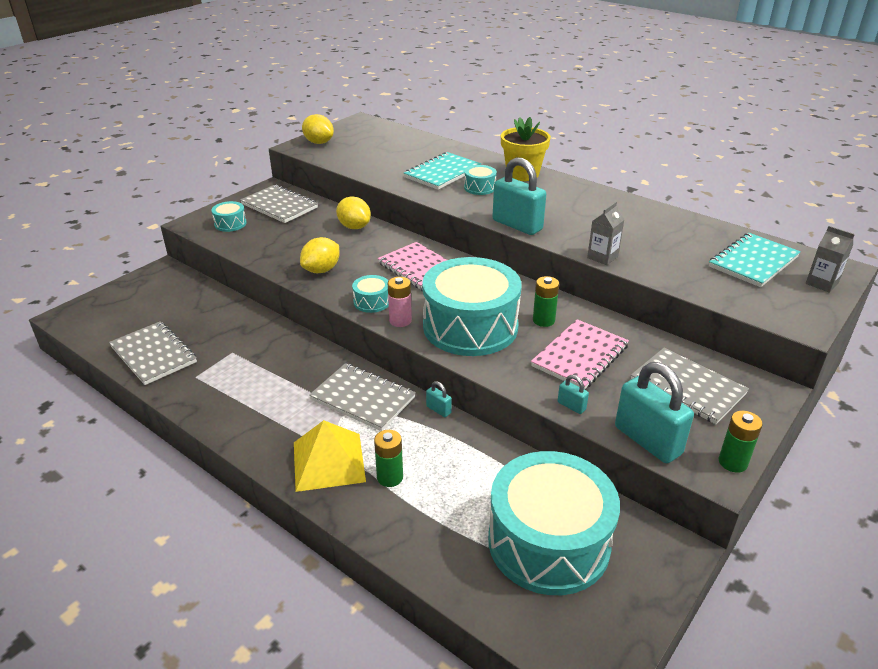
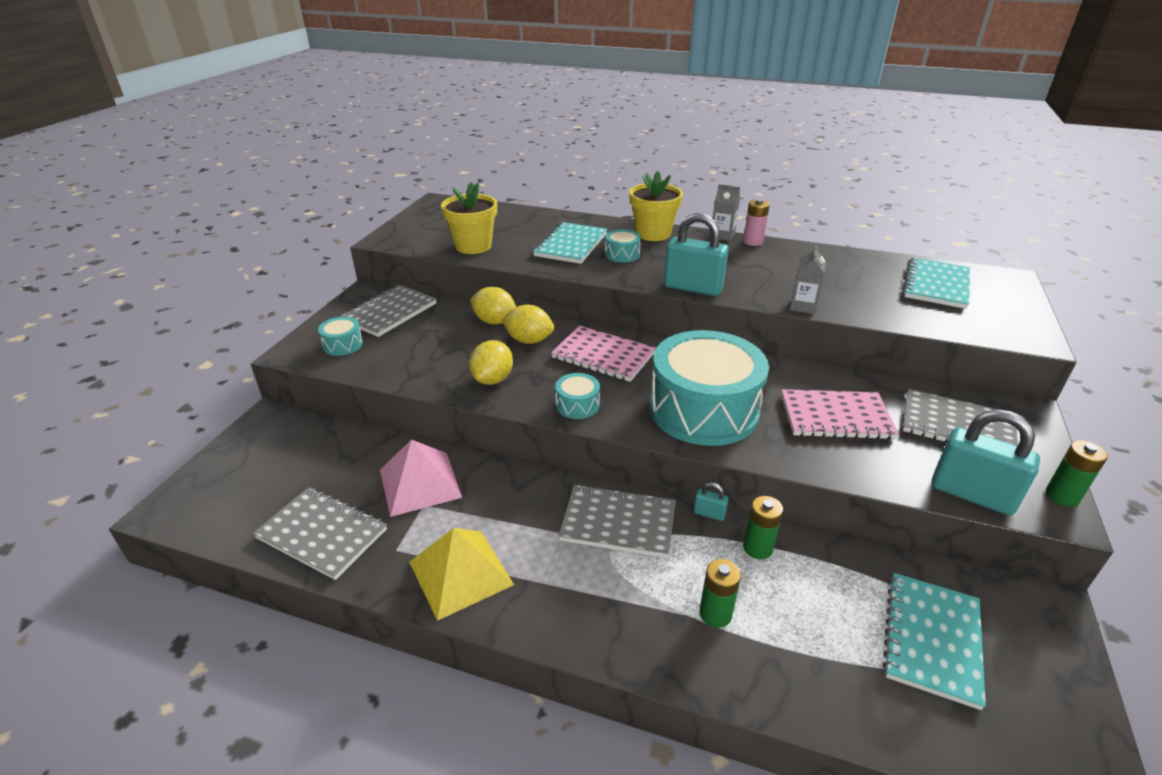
camera: 20 degrees left, 0 degrees up
(238, 337) = (419, 483): none -> pink pyramid
(279, 206) = (390, 312): grey notebook -> grey notebook turned 75 degrees counterclockwise
(319, 142) = (407, 232): yellow lemon -> yellow lemon (529, 340)
(328, 461) = (633, 615): yellow pyramid -> yellow pyramid (460, 573)
(362, 161) = (473, 246): none -> yellow flower pot
(400, 321) = (625, 420): pink battery -> pink battery (753, 242)
(543, 320) = (770, 386): green battery -> green battery (757, 548)
(548, 542) = (931, 639): turquoise drum -> turquoise notebook
(571, 406) = (872, 475): turquoise padlock -> none
(580, 356) = (835, 417): pink notebook -> pink notebook turned 75 degrees clockwise
(821, 283) = (1009, 295): grey carton -> grey carton (722, 235)

